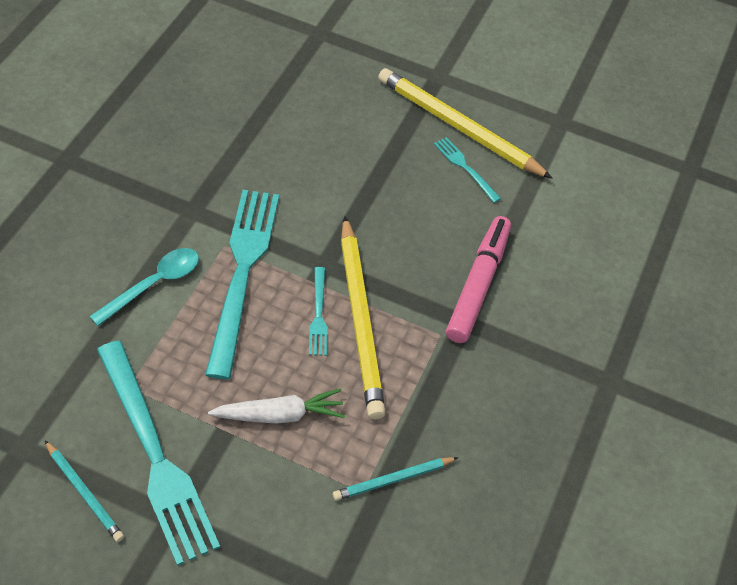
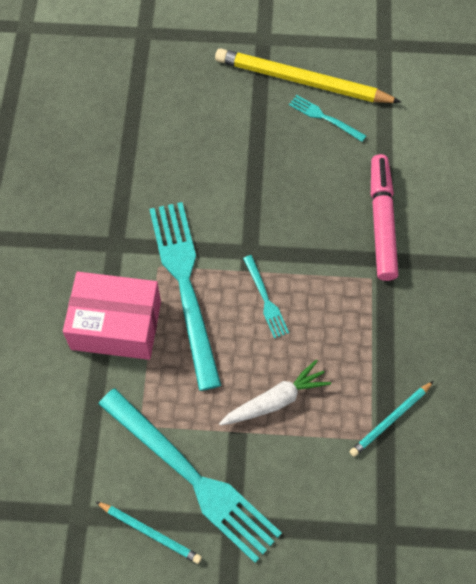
camera: 15 degrees left, 10 degrees up
(154, 284) = (116, 325): turquoise spoon -> pink box
(360, 319) = (301, 290): yellow pencil -> none

